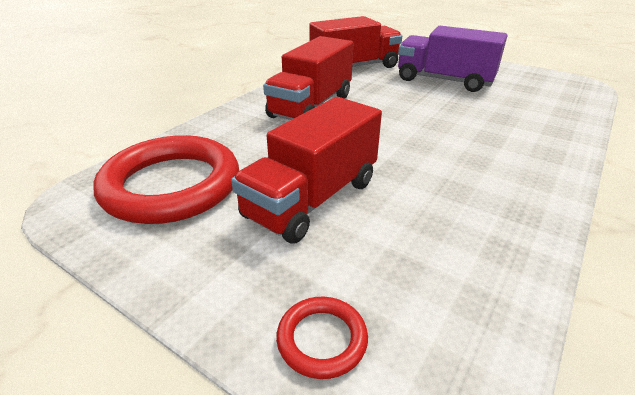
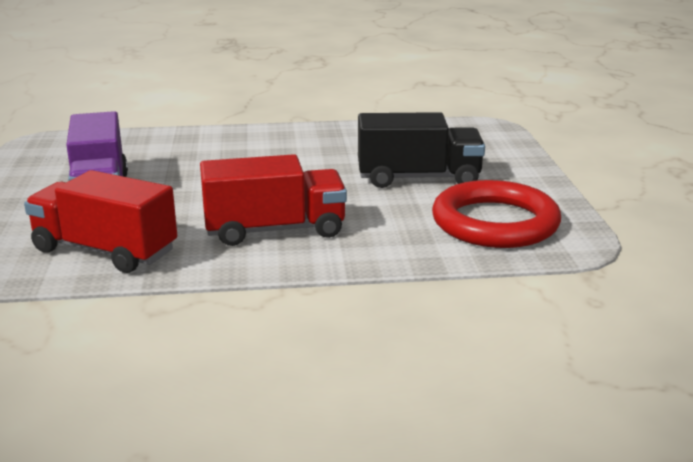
camera: 130 degrees left, 10 degrees down
(312, 199) = (418, 178): red truck -> black truck
(322, 339) = (499, 147): red ring -> none

